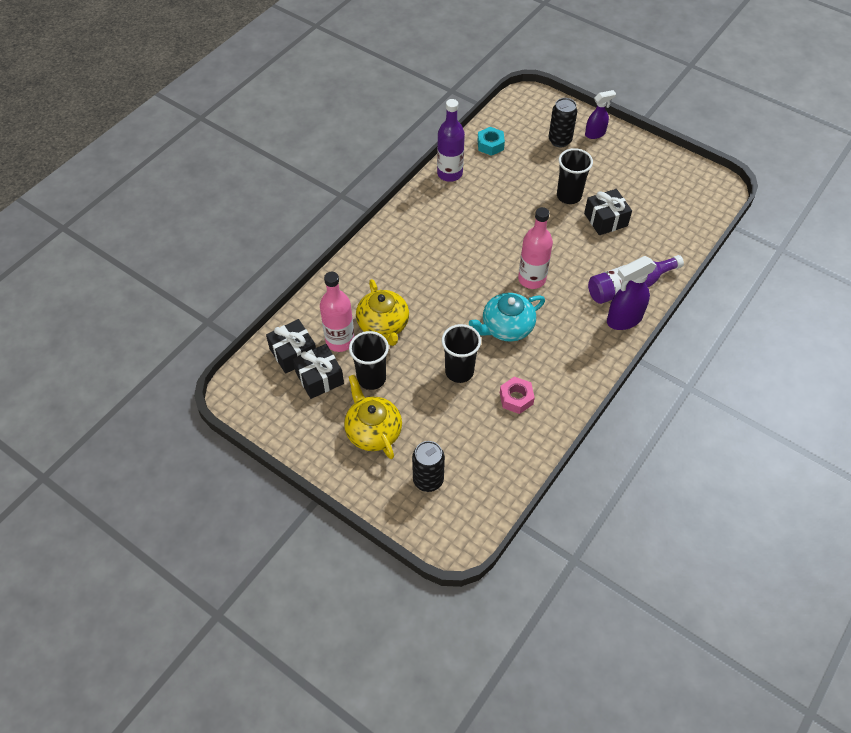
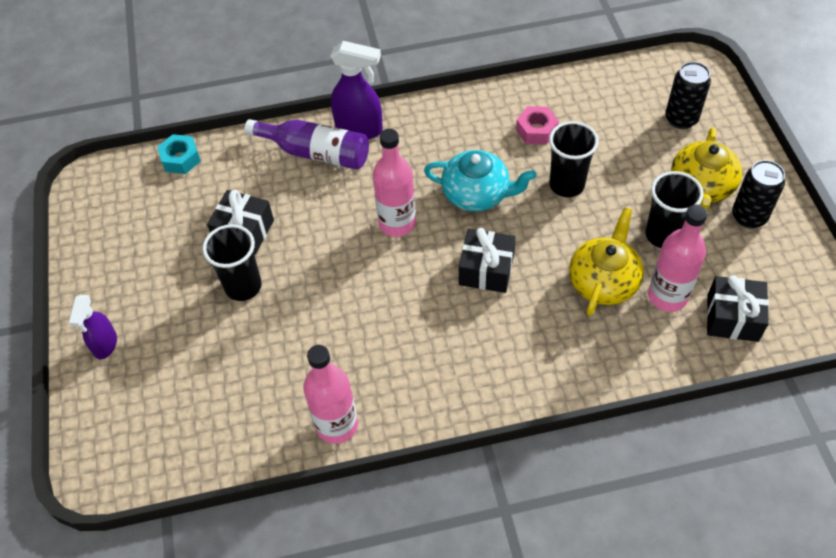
camera: 135 degrees left, 0 degrees up
(319, 378) = (720, 271): black gift -> black gift (486, 270)
(449, 173) = (337, 425): purple bottle -> pink bottle
(490, 145) = (239, 430): turquoise nut -> turquoise nut (181, 159)
(559, 140) = (155, 368): black can -> black can (749, 217)
(595, 134) = (105, 345): purple spray bottle -> purple spray bottle turned 105 degrees counterclockwise

